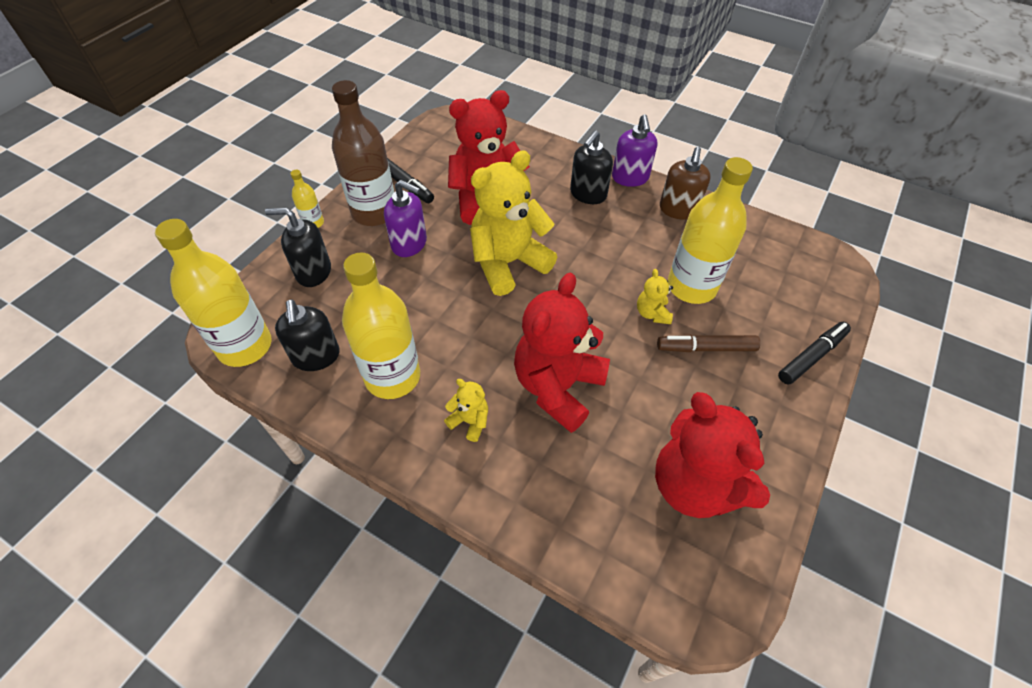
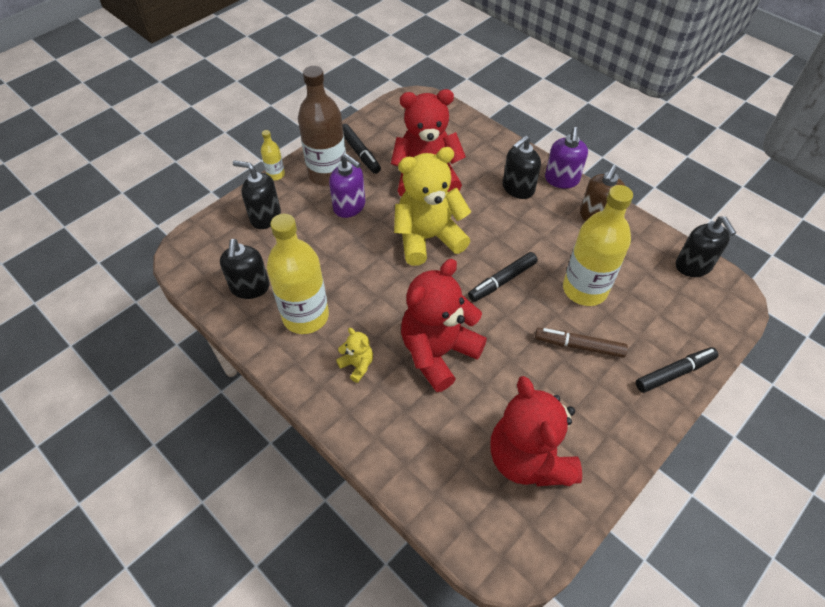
camera: 15 degrees right, 0 degrees up
(245, 346) = (197, 268): yellow bottle -> none
(602, 294) = (502, 281): none -> black marker
(652, 313) = (541, 306): yellow teddy bear -> none
(790, 242) = (693, 266): none -> black soap dispenser

